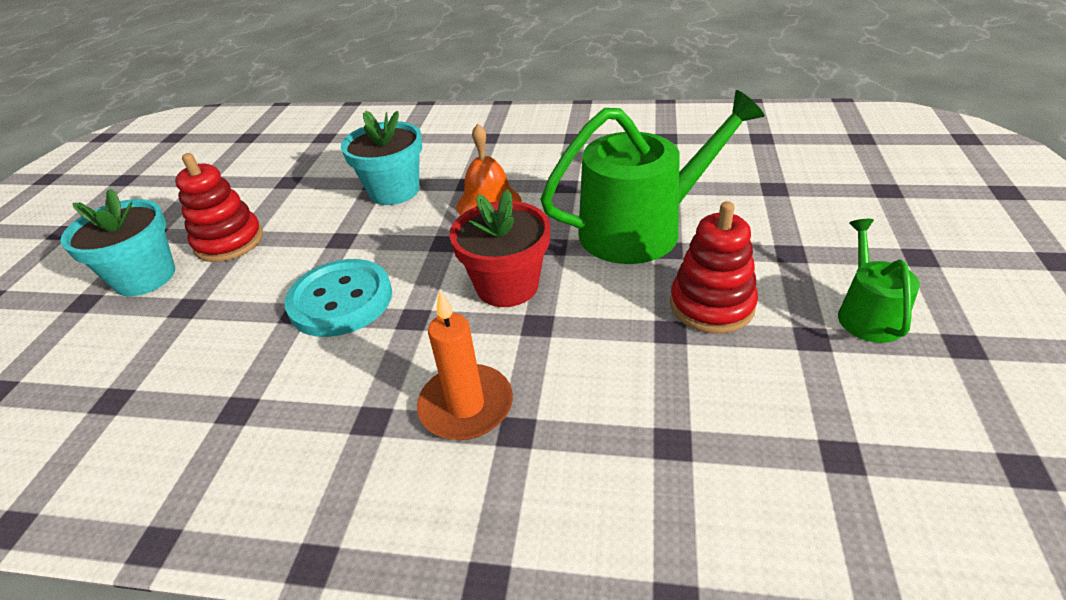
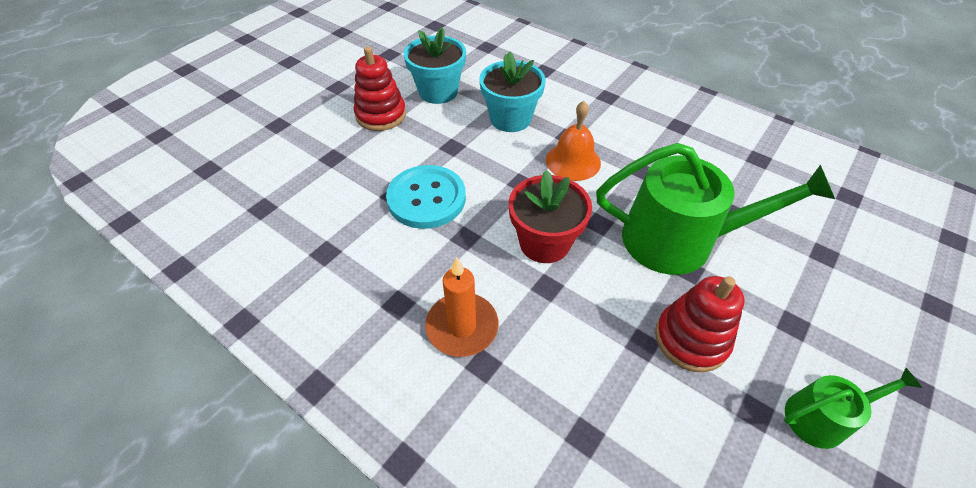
camera: 25 degrees right, 10 degrees up
(145, 277) = (319, 121): turquoise flower pot -> turquoise flower pot (438, 92)
(867, 314) = (821, 417): green watering can -> green watering can turned 45 degrees clockwise

